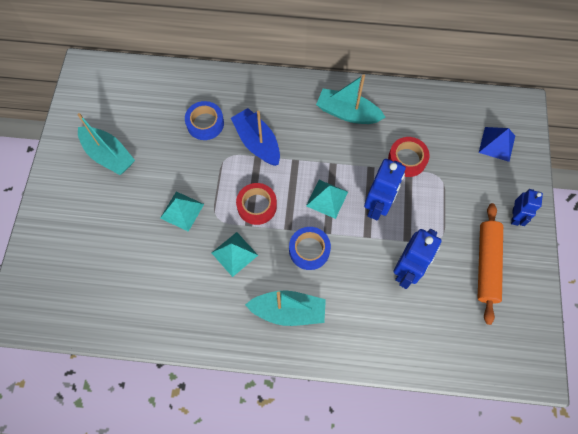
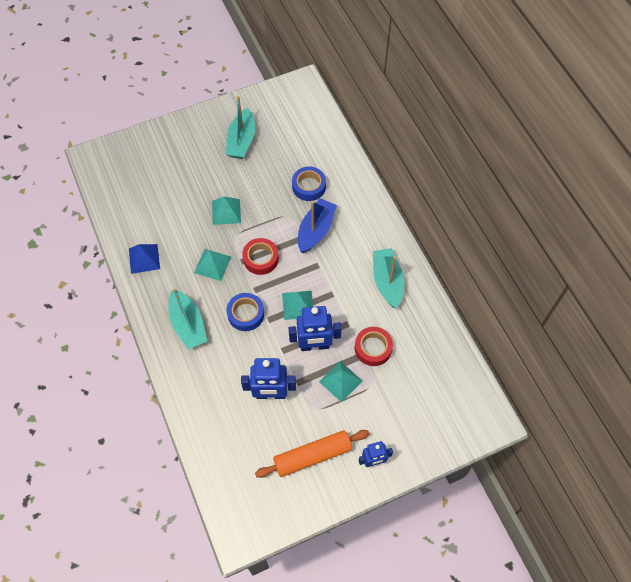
camera: 60 degrees right, 5 degrees down
(425, 203) = (340, 381): none -> turquoise pyramid
(496, 144) = (437, 415): blue pyramid -> blue pyramid (144, 258)

